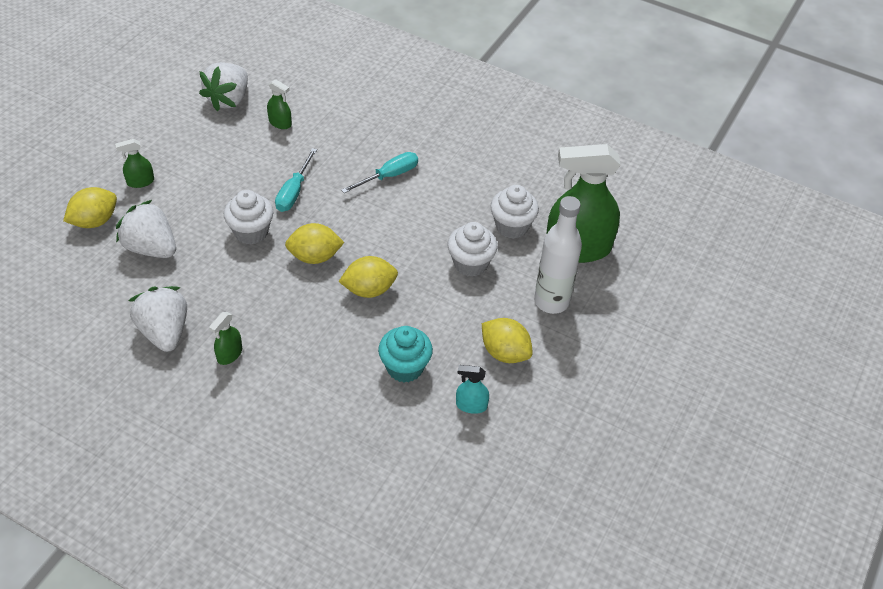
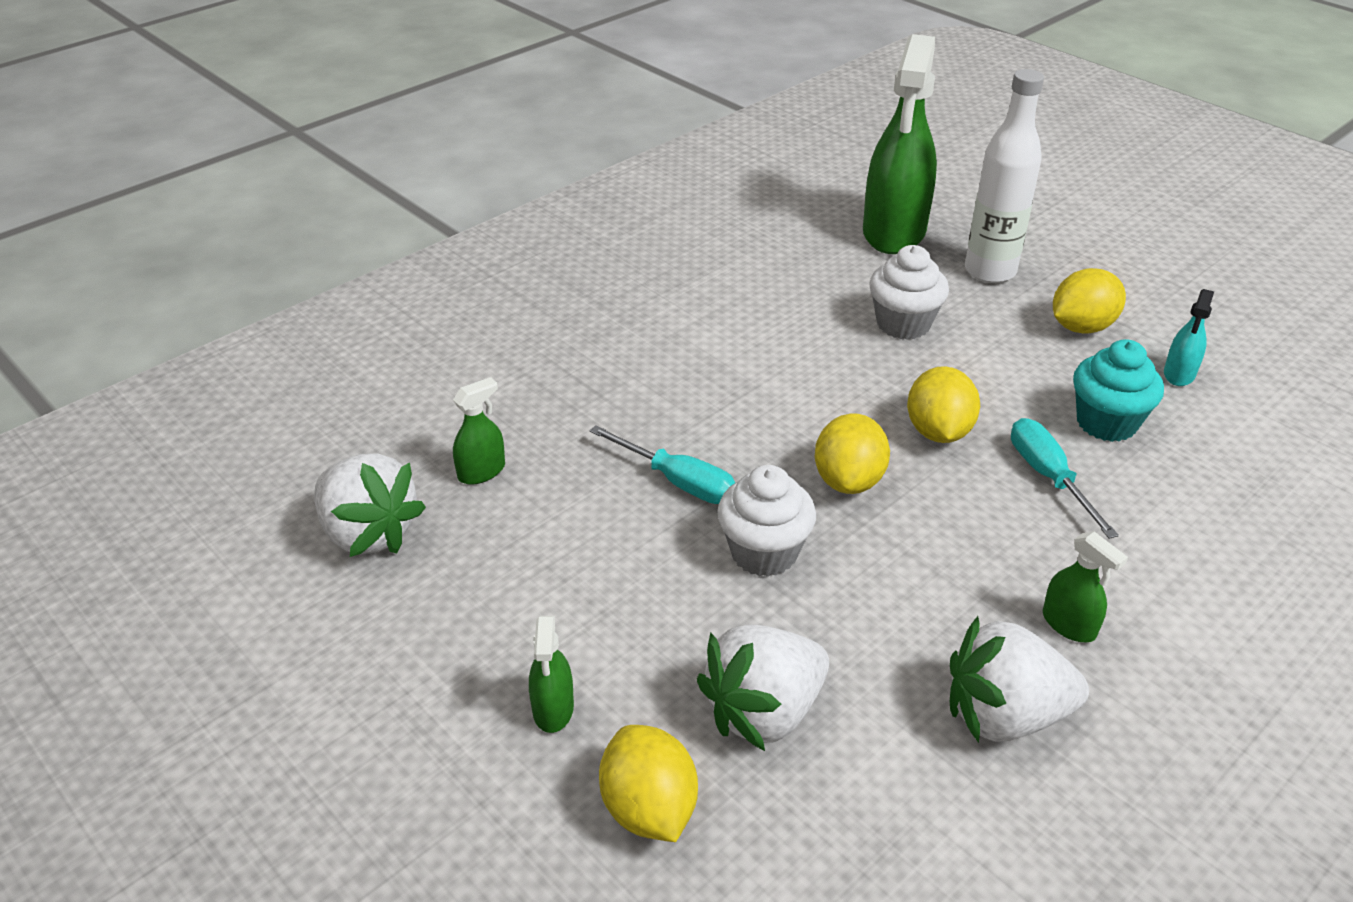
camera: 70 degrees left, 10 degrees down
(389, 176) = (683, 367): turquoise screwdriver -> turquoise screwdriver (1048, 477)
(512, 226) = (837, 274): white cupcake -> none

